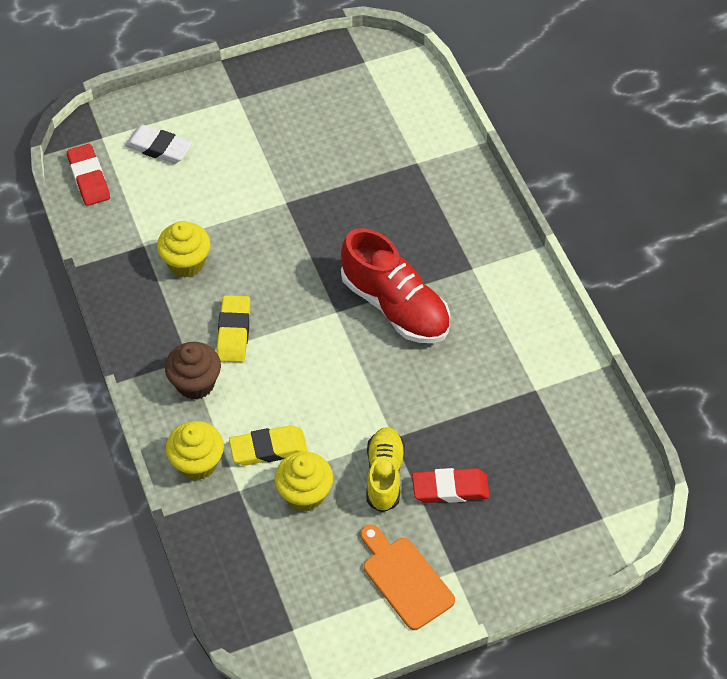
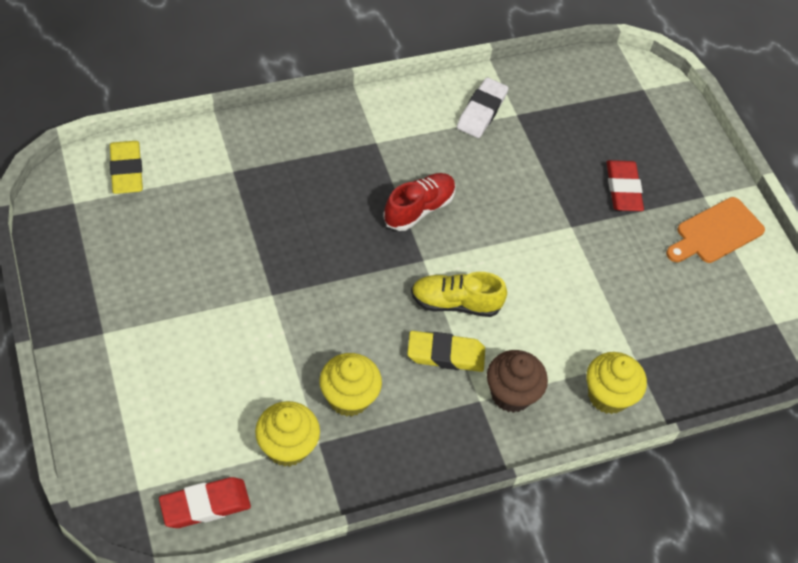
camera: 95 degrees left, 0 degrees up
(159, 148) = (168, 423): white eraser -> white eraser (481, 111)
(268, 448) = (587, 331): yellow eraser -> yellow eraser (126, 171)
(304, 494) = (636, 303): yellow cupcake -> yellow cupcake (287, 447)
(384, 475) = (612, 237): yellow shoe -> yellow shoe (455, 303)
(395, 306) = (419, 209): red shoe -> red shoe, size x0.63

